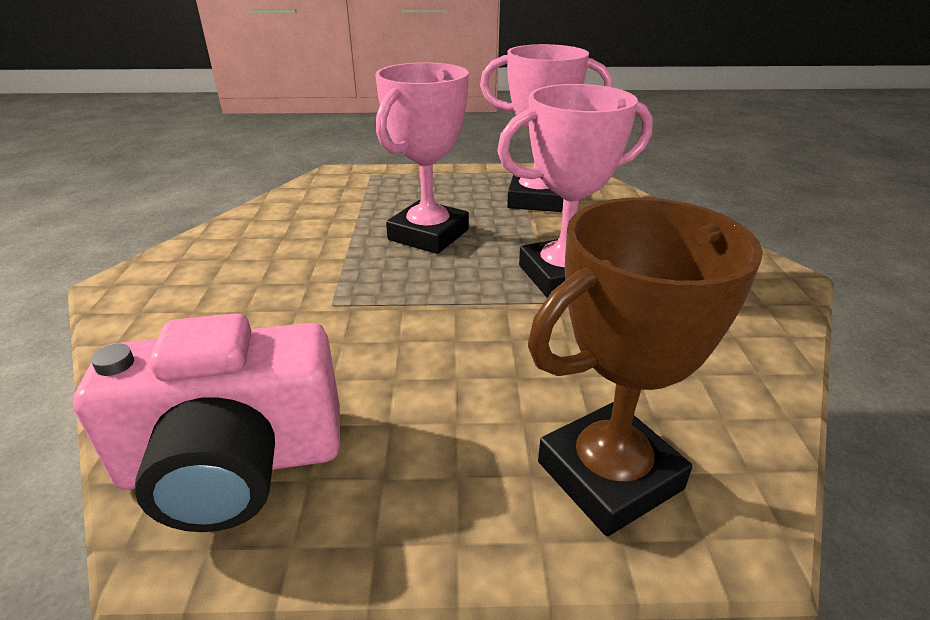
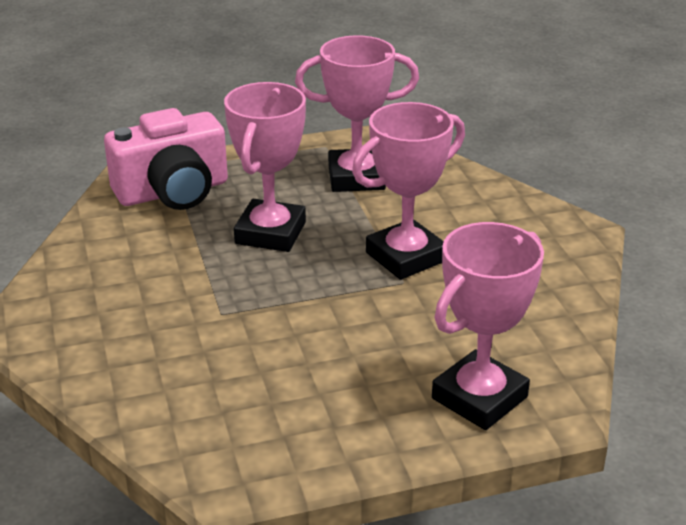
camera: 15 degrees left, 0 degrees up
(233, 464) = (226, 437): pink camera -> pink camera (173, 192)
(609, 475) = (479, 398): brown trophy -> pink trophy

